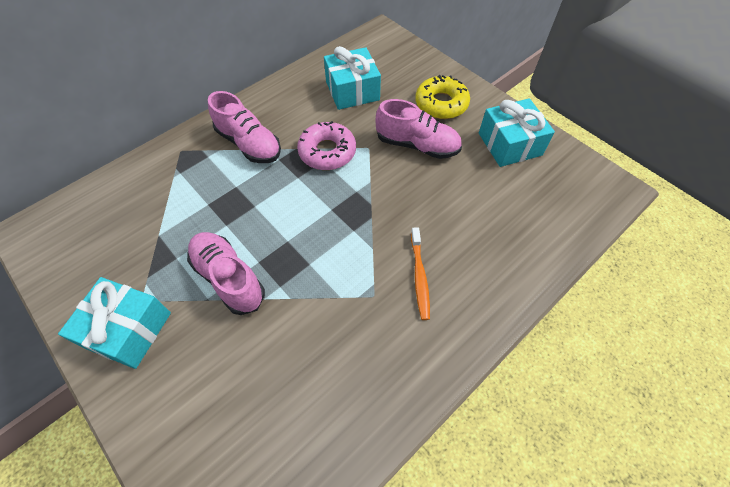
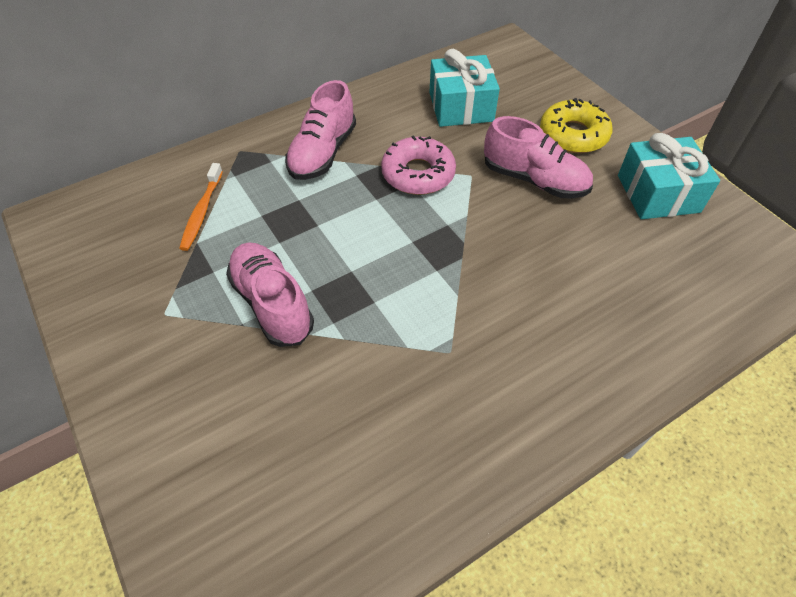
camera: 10 degrees right, 5 degrees down
(128, 330) = (142, 345): turquoise gift -> none
(249, 144) = (323, 153): pink shoe -> pink shoe turned 60 degrees clockwise
(419, 277) = (513, 338): orange toothbrush -> orange toothbrush (202, 212)

